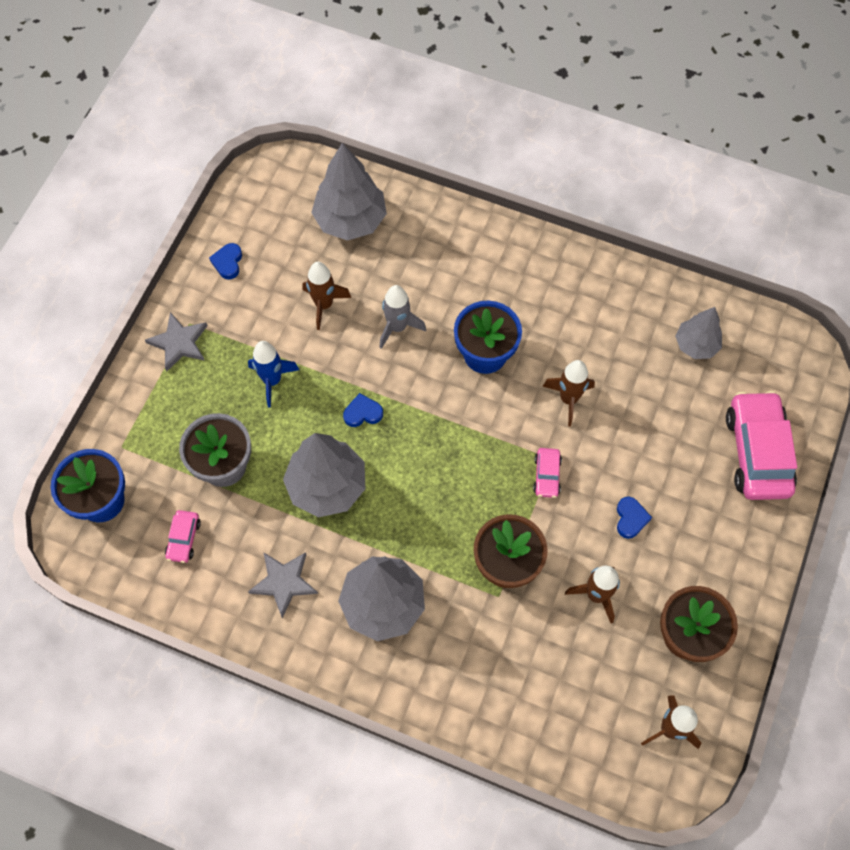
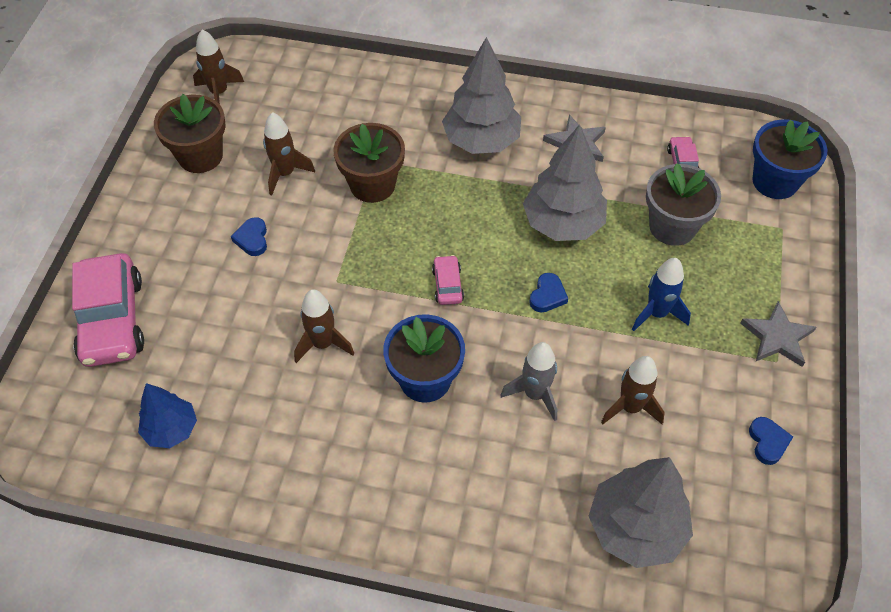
camera: 170 degrees right, 10 degrees down
(363, 413) = (547, 295): blue heart -> blue heart turned 45 degrees counterclockwise
(546, 476) = (341, 265): pink car -> pink car (448, 285)
(696, 345) = (171, 429): grey tree -> blue tree

